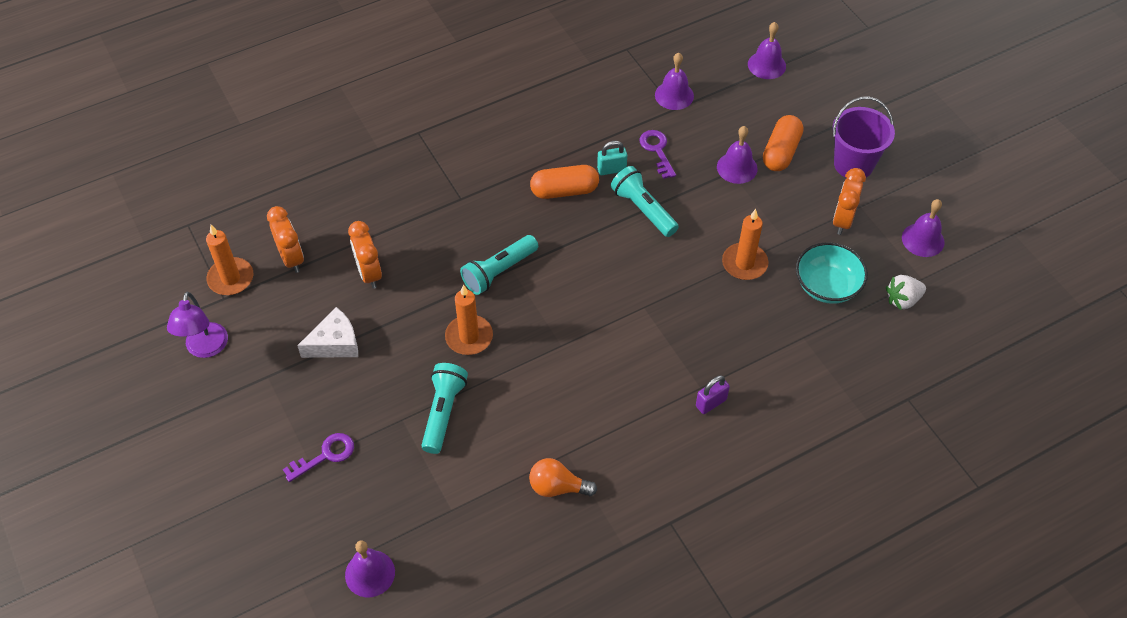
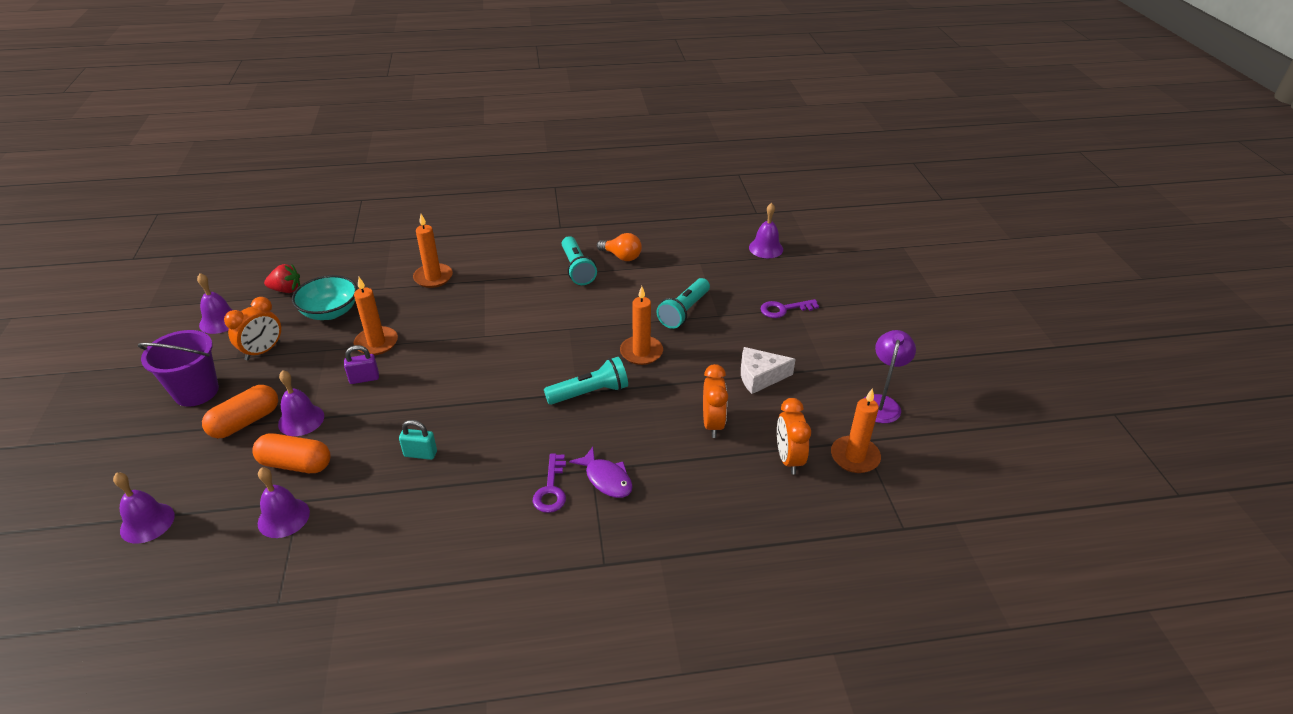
camera: 160 degrees left, 15 degrees down
(444, 194) = (606, 479): none -> purple fish
(564, 191) = (482, 446): orange capsule -> orange capsule (296, 464)
(643, 209) = (422, 408): turquoise flashlight -> turquoise flashlight (577, 269)
(657, 151) = (359, 459): purple key -> purple key (551, 489)
(711, 403) = (484, 271): purple padlock -> purple padlock (364, 378)
(761, 372) = (433, 277): none -> orange candle
(903, 300) = (286, 290): white strawberry -> red strawberry

